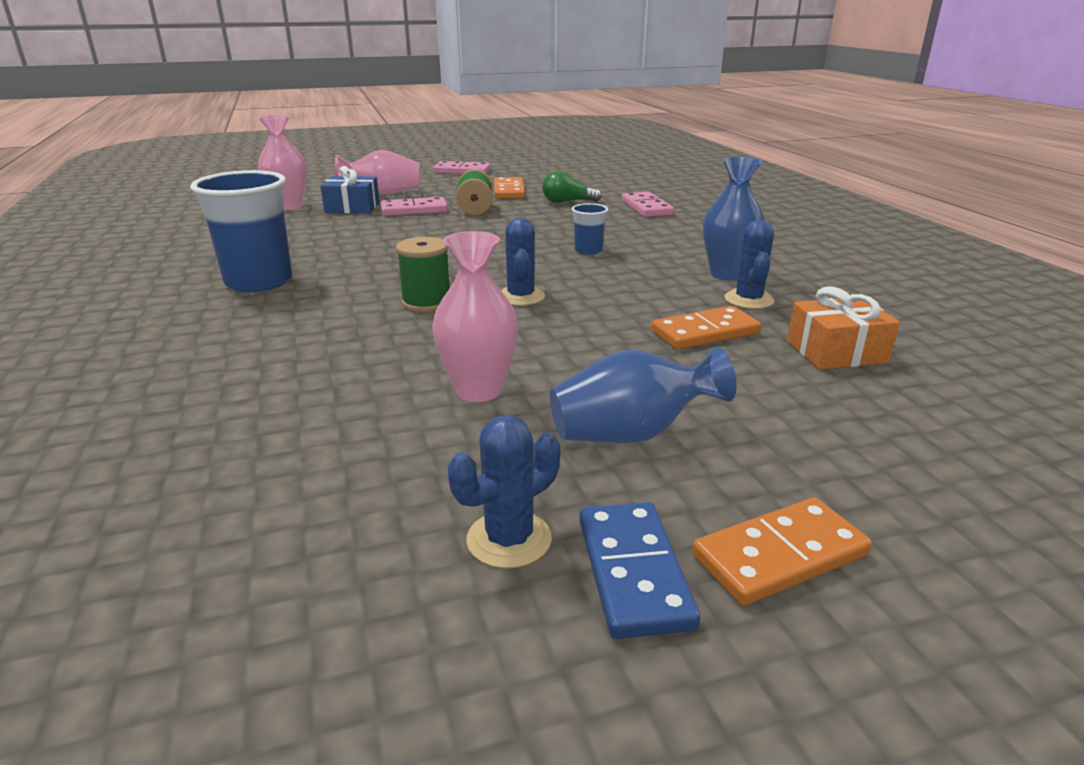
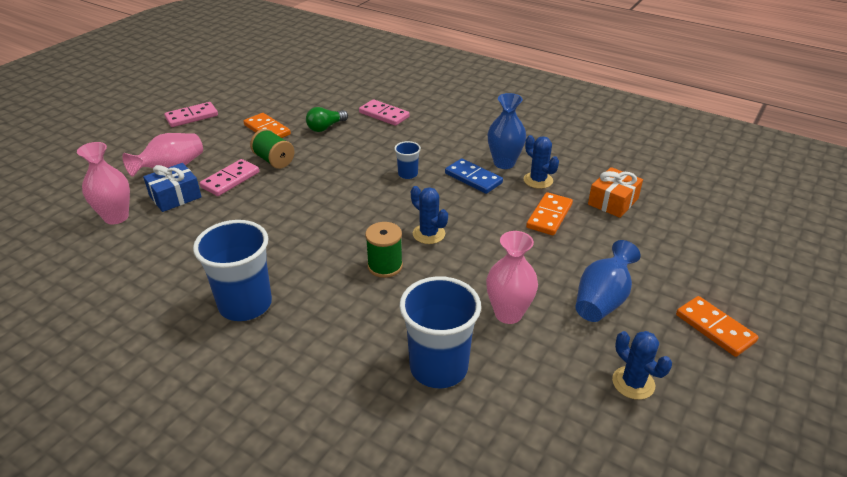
camera: 40 degrees left, 10 degrees up
(312, 396) = (438, 367): none -> blue cup
(509, 539) = (633, 383): blue cactus -> blue cactus turned 45 degrees counterclockwise
(634, 572) = (686, 367): blue domino -> blue domino (473, 178)
(780, 556) = (715, 328): orange domino -> orange domino turned 60 degrees counterclockwise

